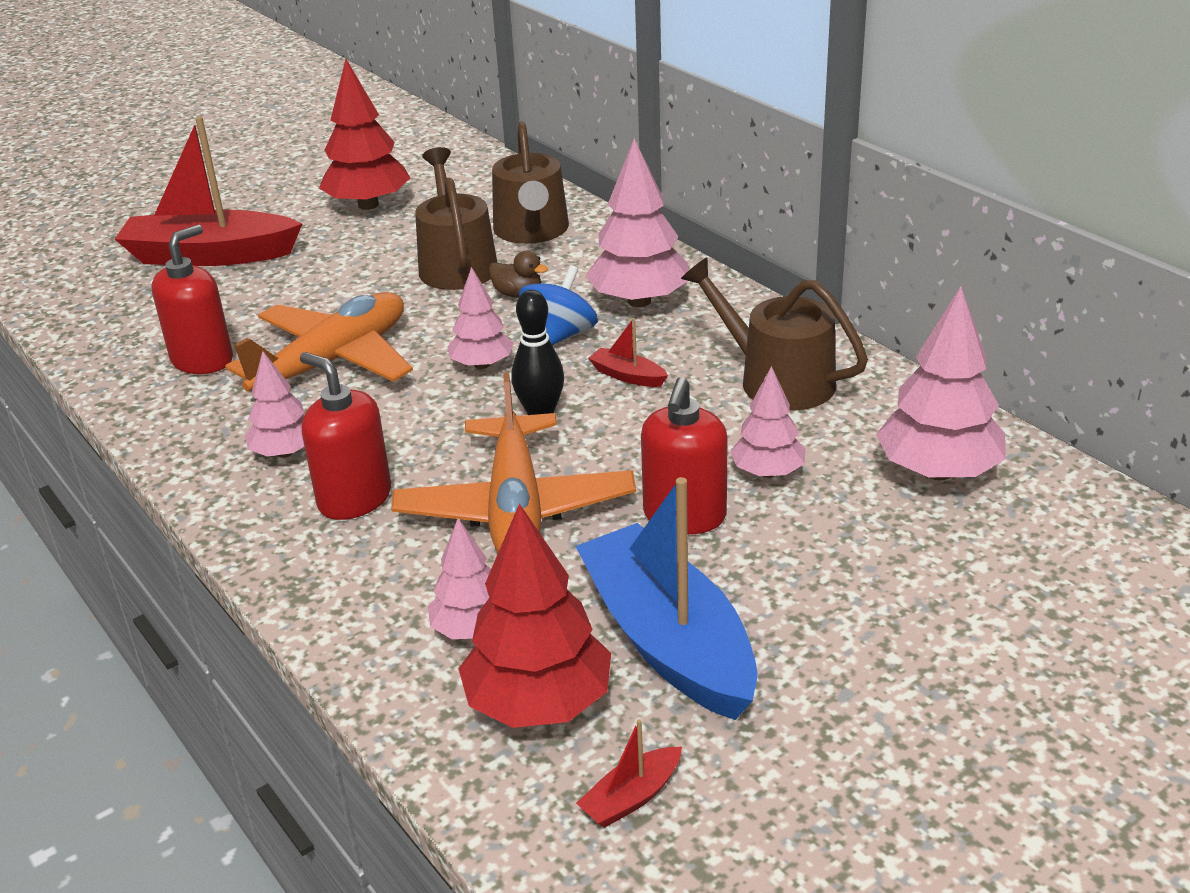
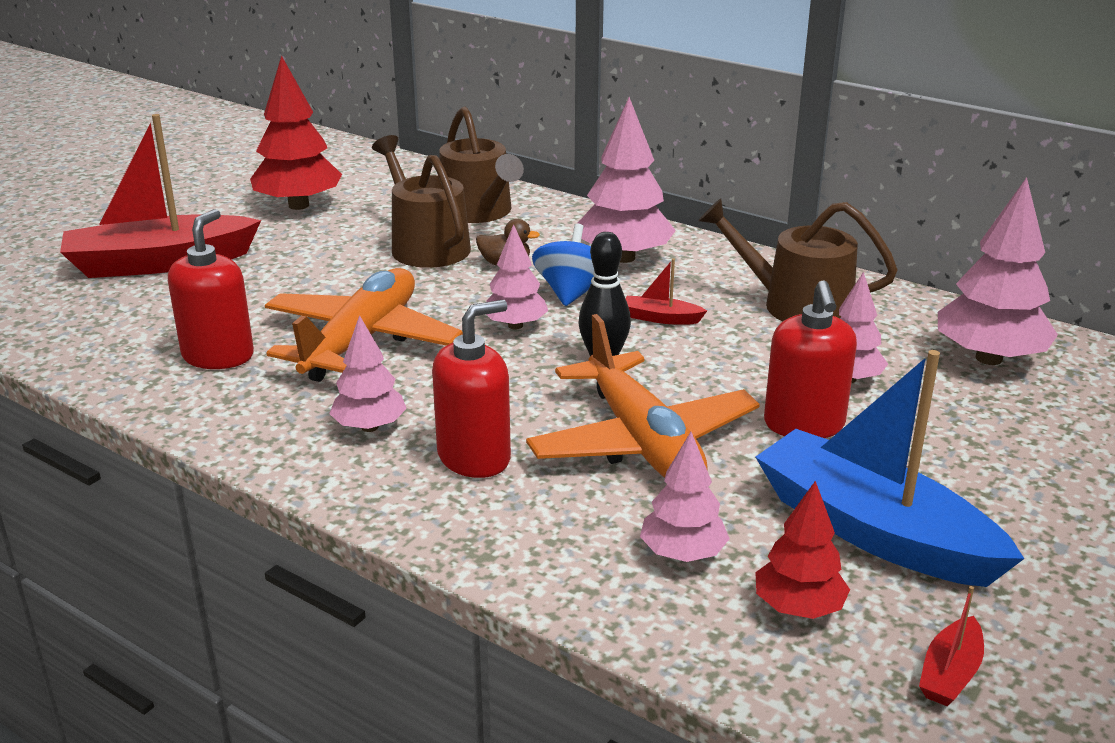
camera: 20 degrees left, 5 degrees down
(354, 499) = (474, 457): red soap dispenser -> red soap dispenser turned 120 degrees clockwise
(539, 703) = (798, 608): red tree -> red tree, size x0.60

